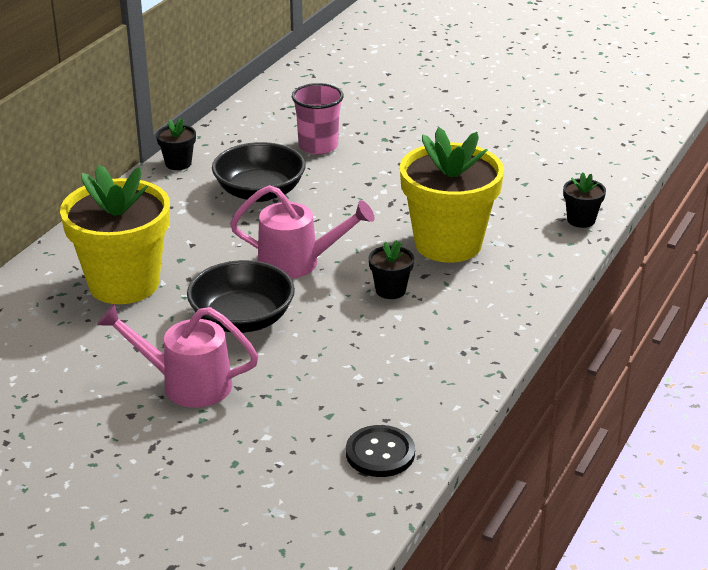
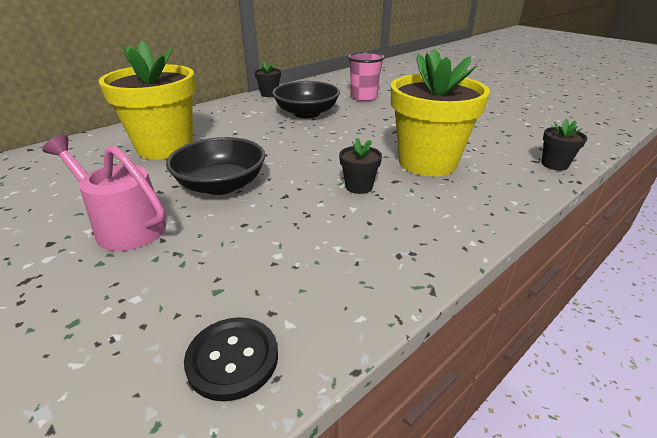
camera: 20 degrees right, 0 degrees up
(298, 263) = (298, 155): pink watering can -> none

